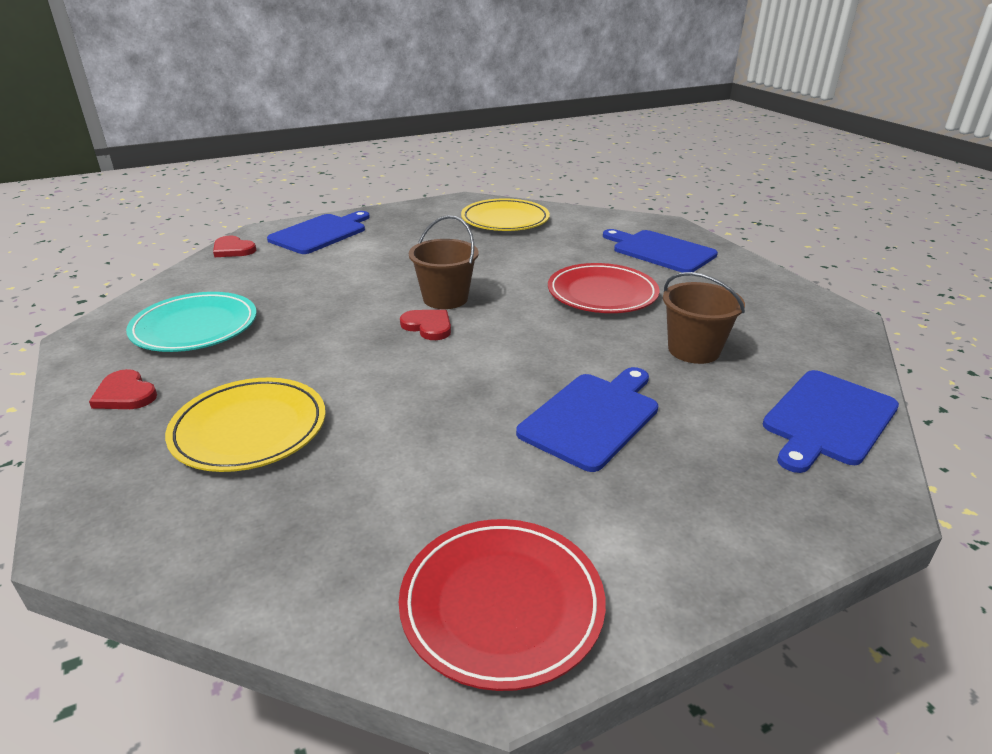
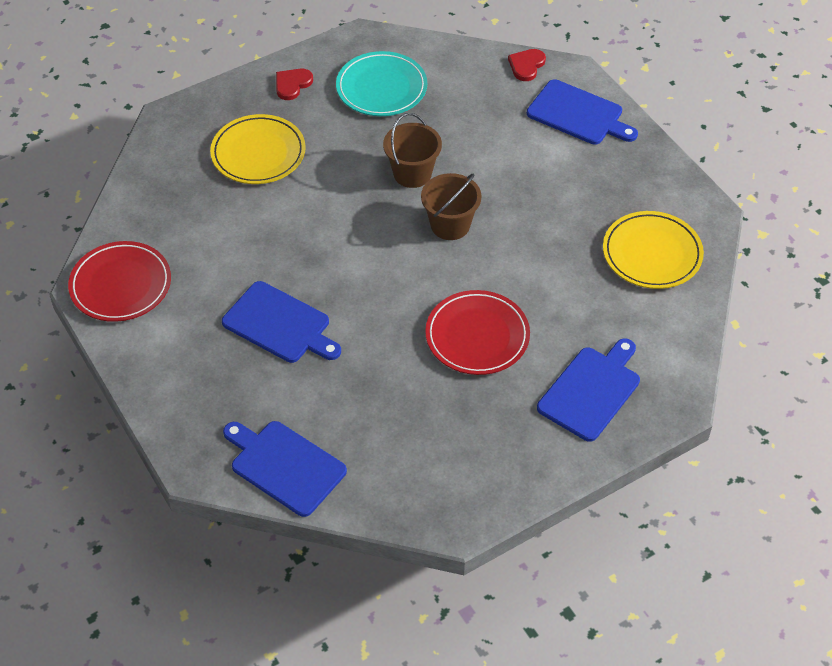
camera: 85 degrees right, 20 degrees up
(428, 326) = (399, 220): red heart -> none
(693, 350) = (379, 395): brown bucket -> brown bucket (412, 173)

